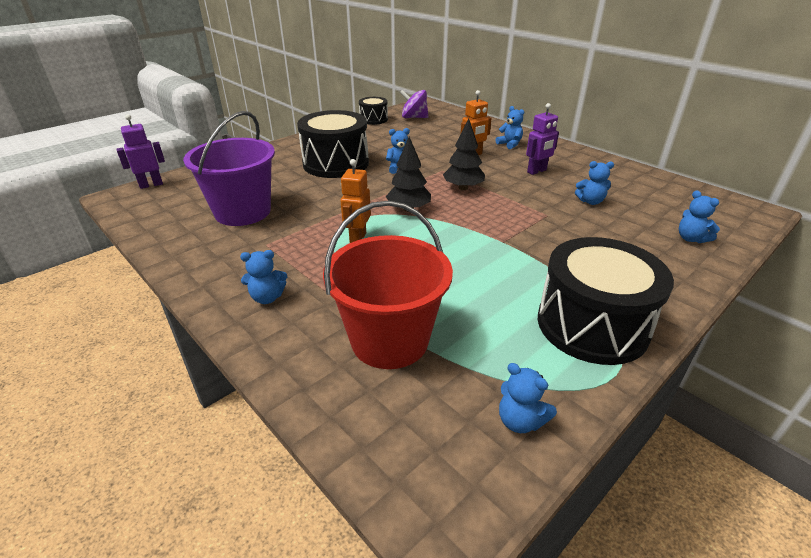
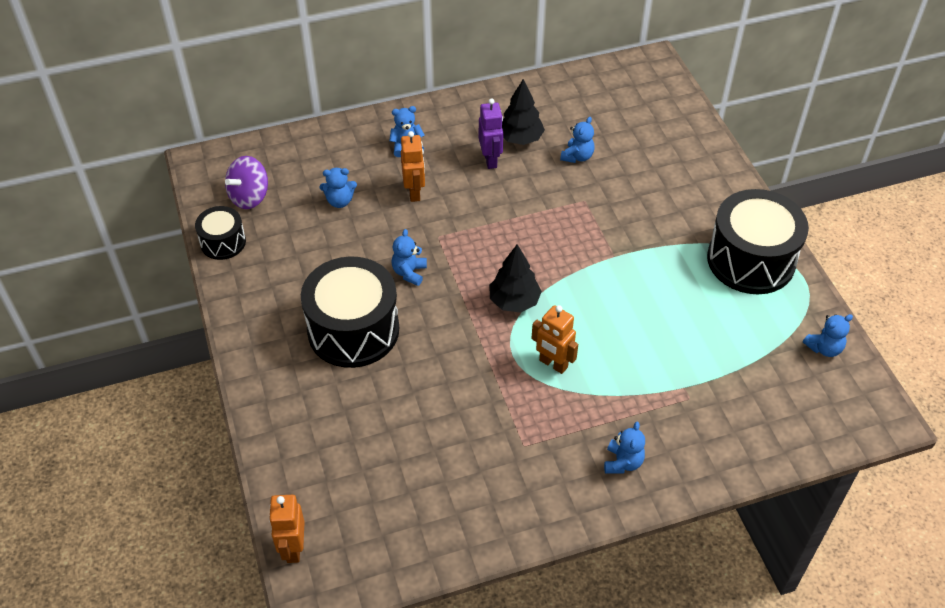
camera: 65 degrees left, 15 degrees up
(151, 185) = (293, 548): purple robot -> orange robot
(243, 212) = (436, 454): purple bucket -> none
(389, 340) = (718, 390): red bucket -> none
(463, 188) = (492, 237): black tree -> black tree (520, 138)
(691, 239) = (672, 132): blue teddy bear -> blue teddy bear (339, 201)

